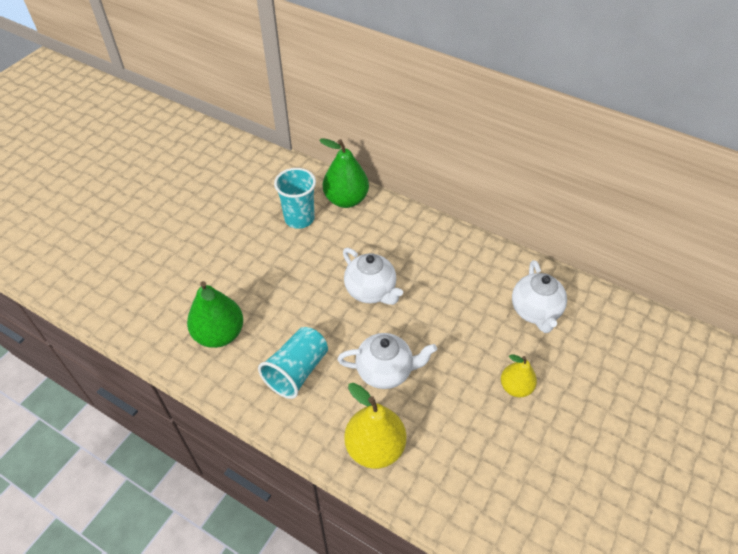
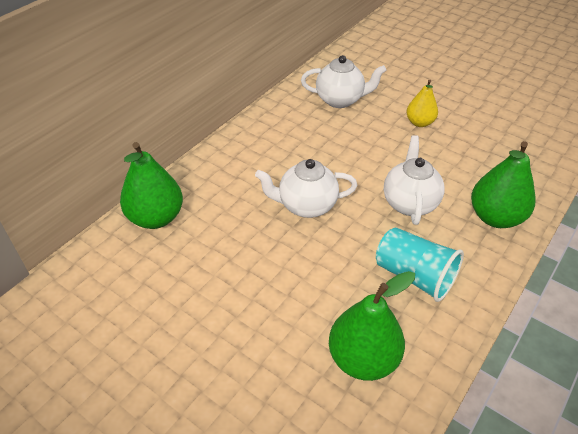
camera: 85 degrees left, 5 degrees down
(299, 218) = (175, 267): turquoise cup -> none
(371, 291) = (306, 206): white teapot -> white teapot turned 150 degrees counterclockwise
(375, 448) = (495, 217): yellow pear -> green pear

